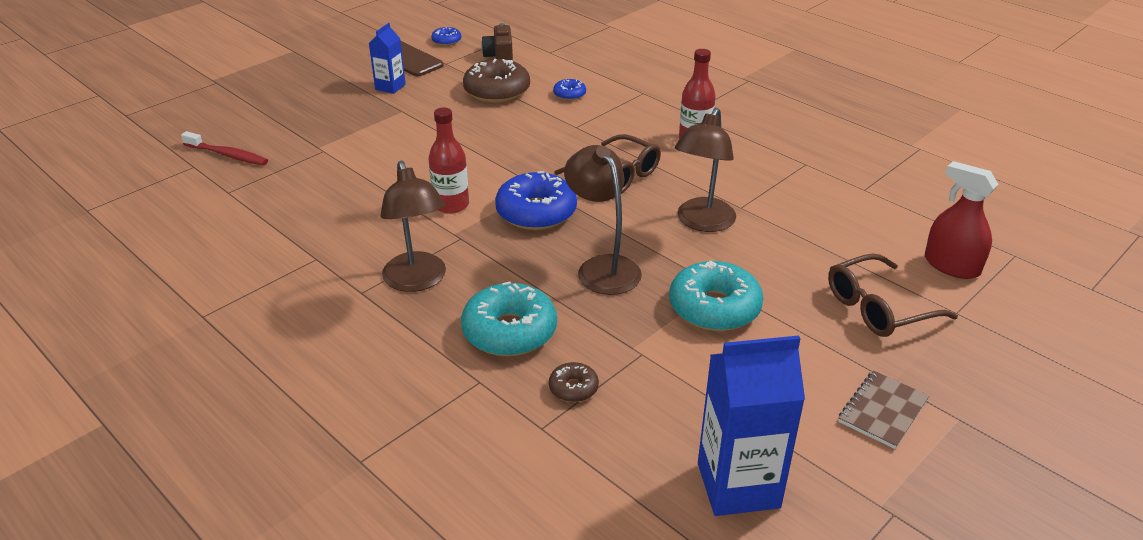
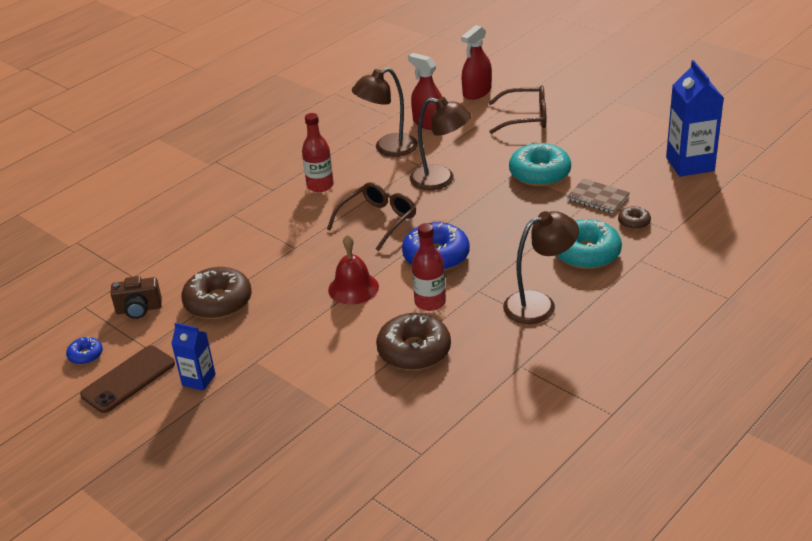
camera: 90 degrees left, 0 degrees up
(228, 155) = (347, 475): red toothbrush -> none
(375, 192) = (414, 351): none -> brown donut
(494, 159) = (353, 288): none -> red bell
(569, 94) = (231, 256): blue donut -> none
(602, 267) = (504, 219): brown lamp -> brown lamp (388, 148)
(850, 218) = (428, 123): none -> red spray bottle
(878, 308) = (525, 118): brown glasses -> brown glasses turned 60 degrees counterclockwise
(883, 411) = (616, 121): brown notebook -> brown notebook (598, 197)

